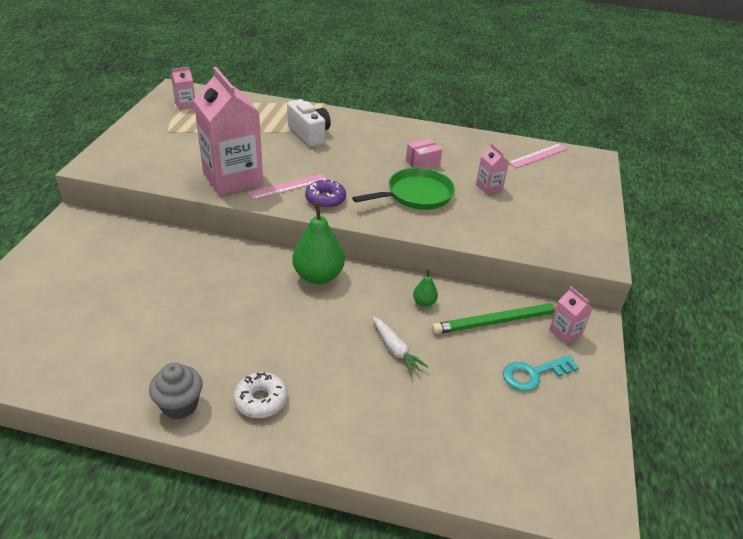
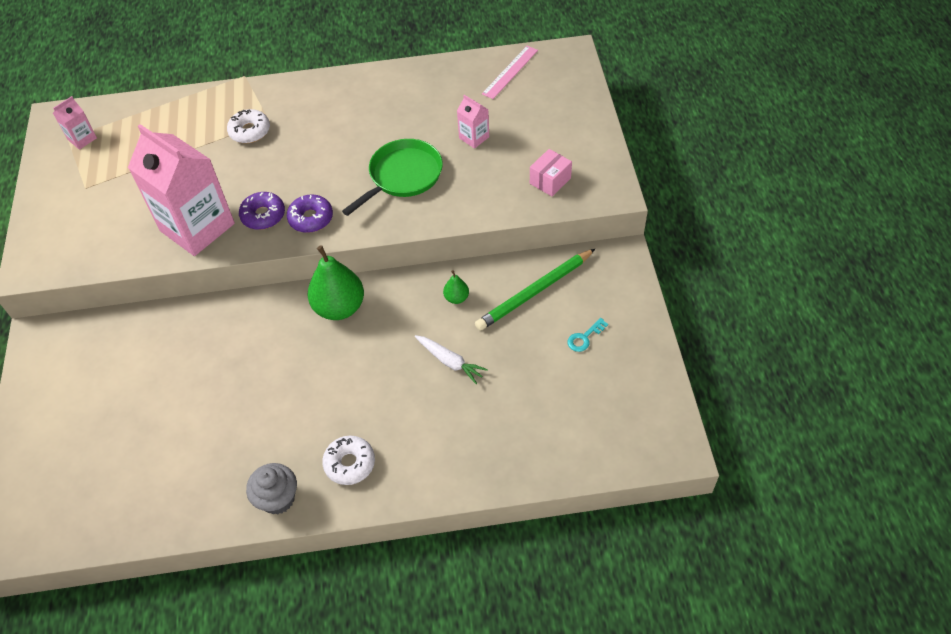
camera: 15 degrees left, 15 degrees up
(288, 186) = (263, 215): pink ruler -> purple donut
(309, 134) = (250, 131): white camera -> white donut
(422, 163) = (392, 129): pink box -> pink box (550, 181)
(533, 374) = (584, 337): turquoise key -> turquoise key, size x0.62
(565, 333) = (599, 281): pink carton -> none

